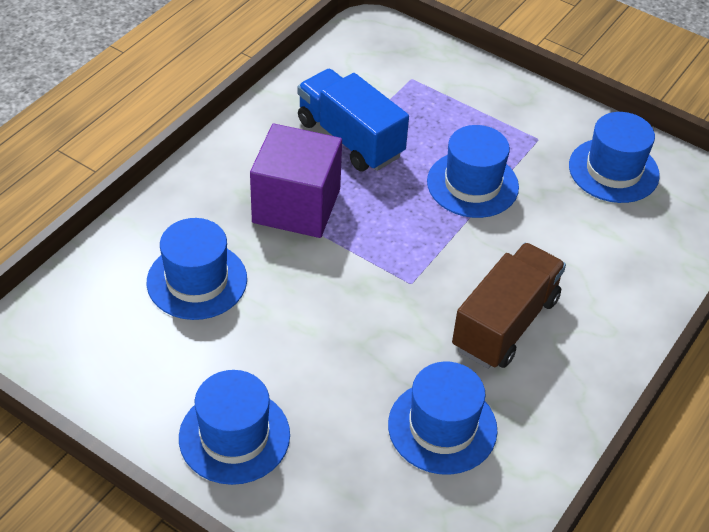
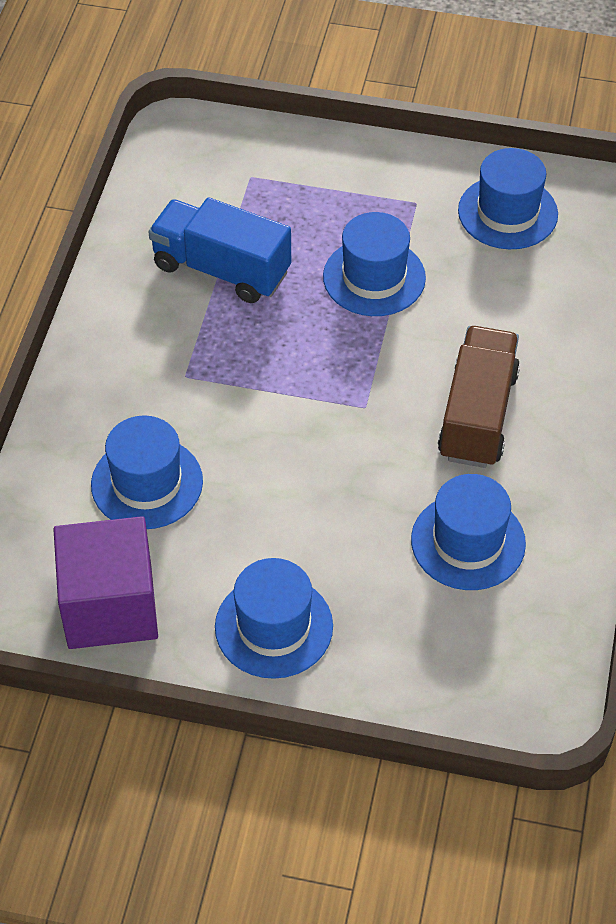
camera: 20 degrees left, 5 degrees up
(296, 206) = (205, 365): purple cube -> purple cube (110, 606)

